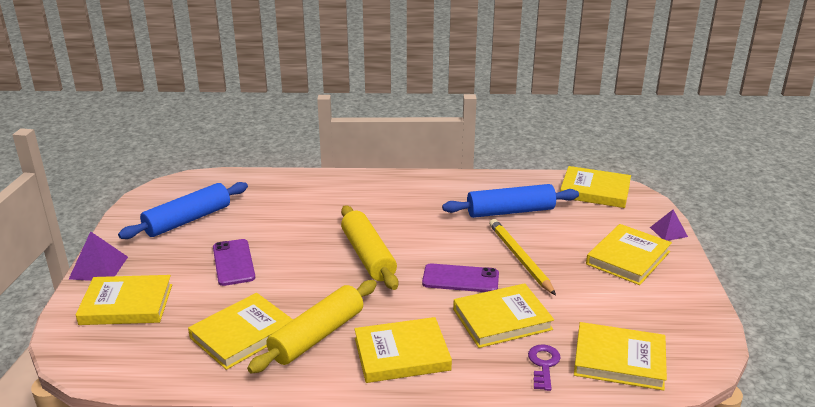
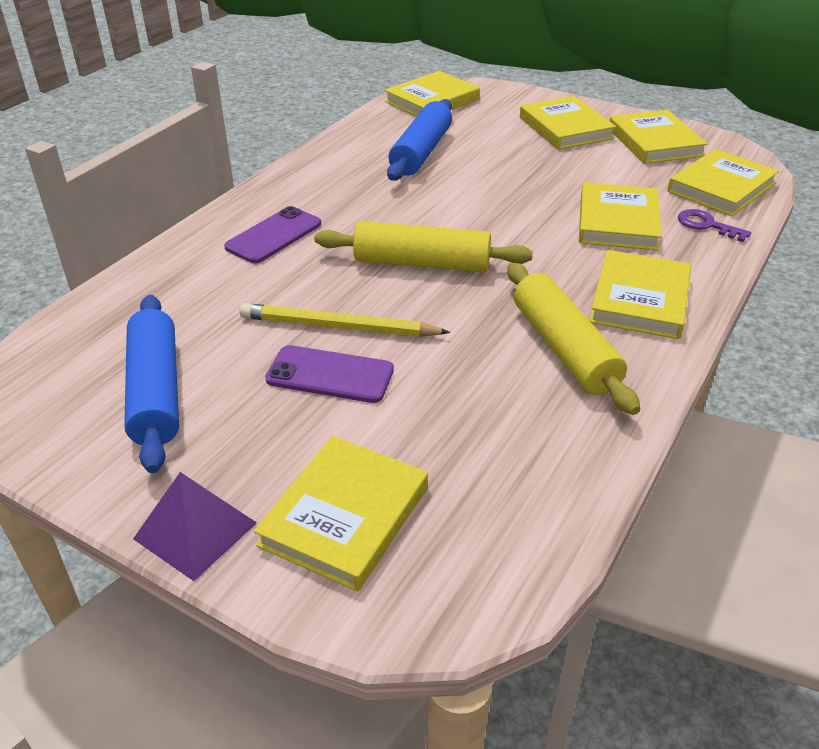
camera: 60 degrees left, 10 degrees up
(242, 334) = (517, 410): yellow book -> yellow book (654, 142)
(460, 279) = (525, 221): purple phone -> purple phone (274, 235)
(520, 258) = (517, 177): yellow pencil -> yellow pencil (339, 326)
(668, 232) = (539, 97): purple pyramid -> none

